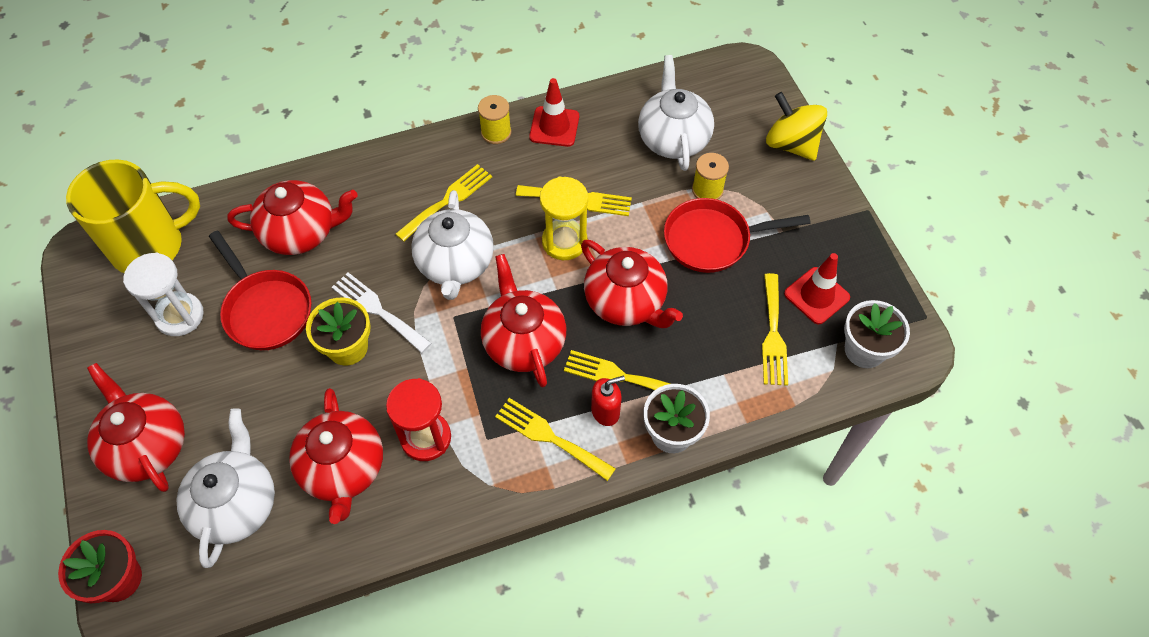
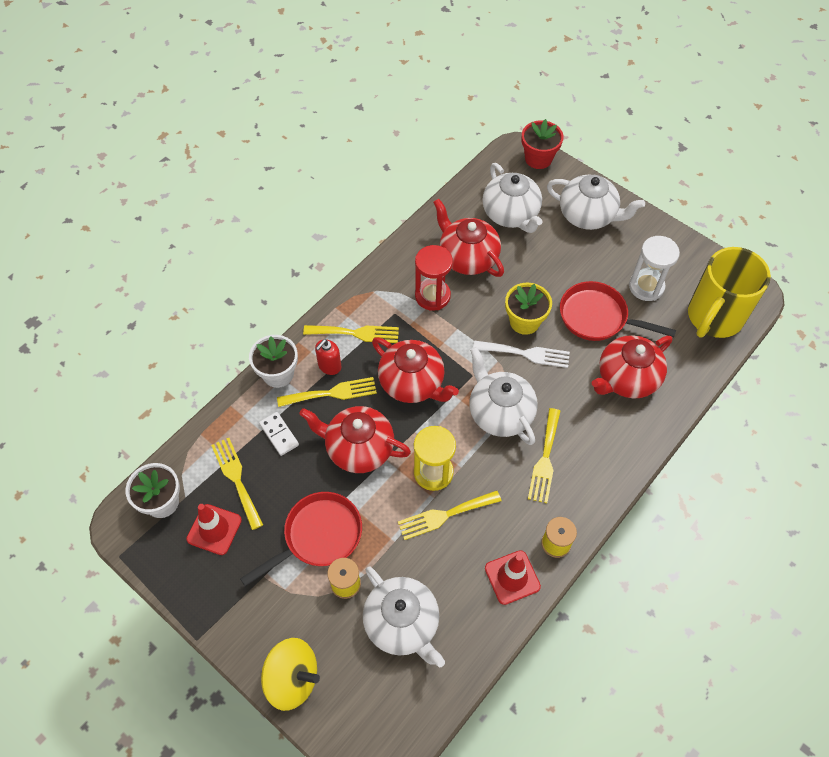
camera: 150 degrees right, 0 degrees up
(147, 446) = (588, 215): red teapot -> white teapot
(705, 359) = (279, 434): none -> white domino

